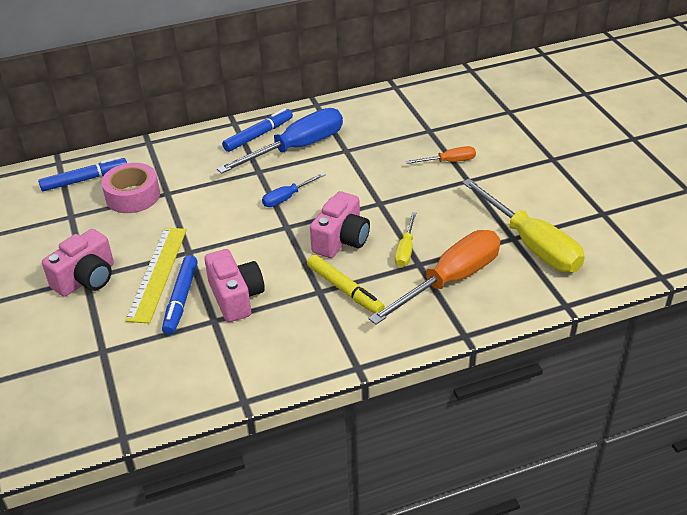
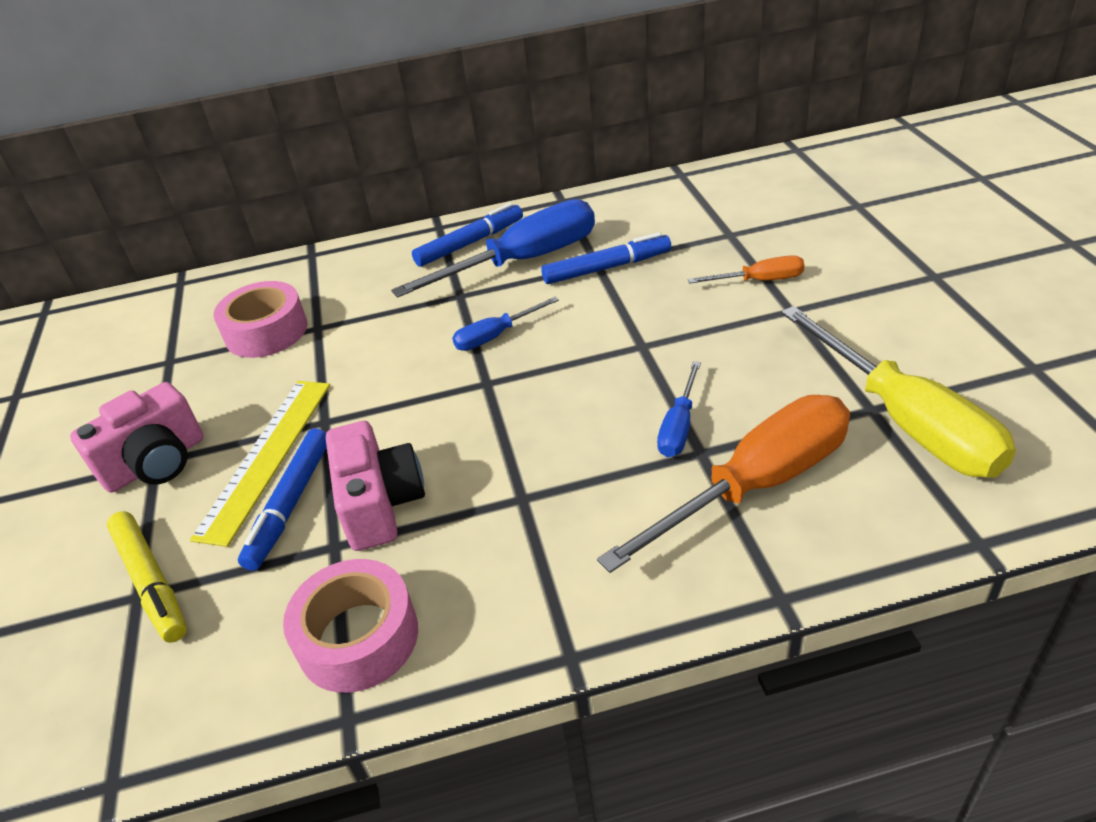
camera: 10 degrees right, 0 degrees up
(85, 179) = (207, 307): blue marker -> blue marker (607, 268)
(240, 364) = (358, 637): none -> pink tape
(341, 240) = (572, 407): pink camera -> none
(345, 290) = (566, 497): yellow marker -> yellow marker (151, 582)
(405, 250) = (679, 426): yellow screwdriver -> blue screwdriver

